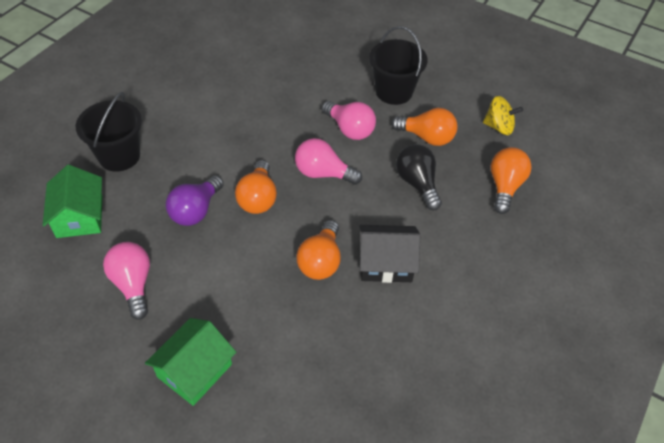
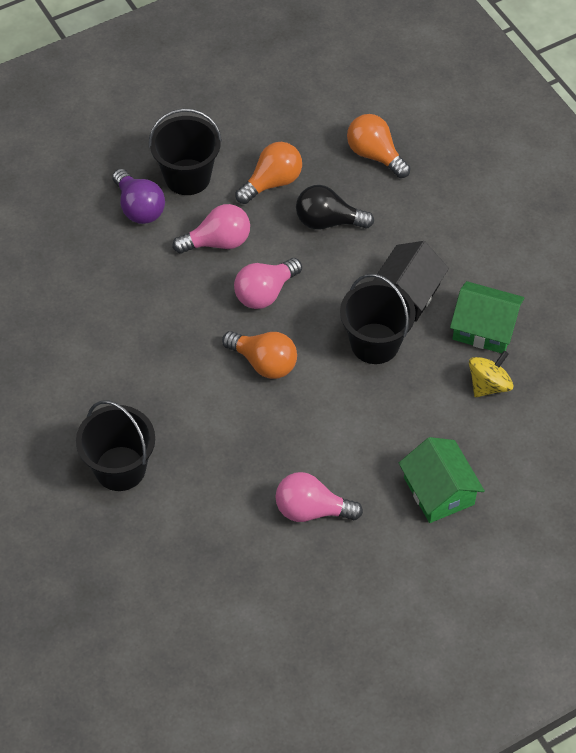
camera: 60 degrees left, 5 degrees up
(79, 216) = (189, 532): green house -> green house (484, 328)
(196, 211) = (247, 423): purple light bulb -> purple light bulb (139, 208)
(321, 261) = (375, 343): orange light bulb -> black bucket
(499, 127) = (297, 116): yellow spinning top -> yellow spinning top (488, 385)

